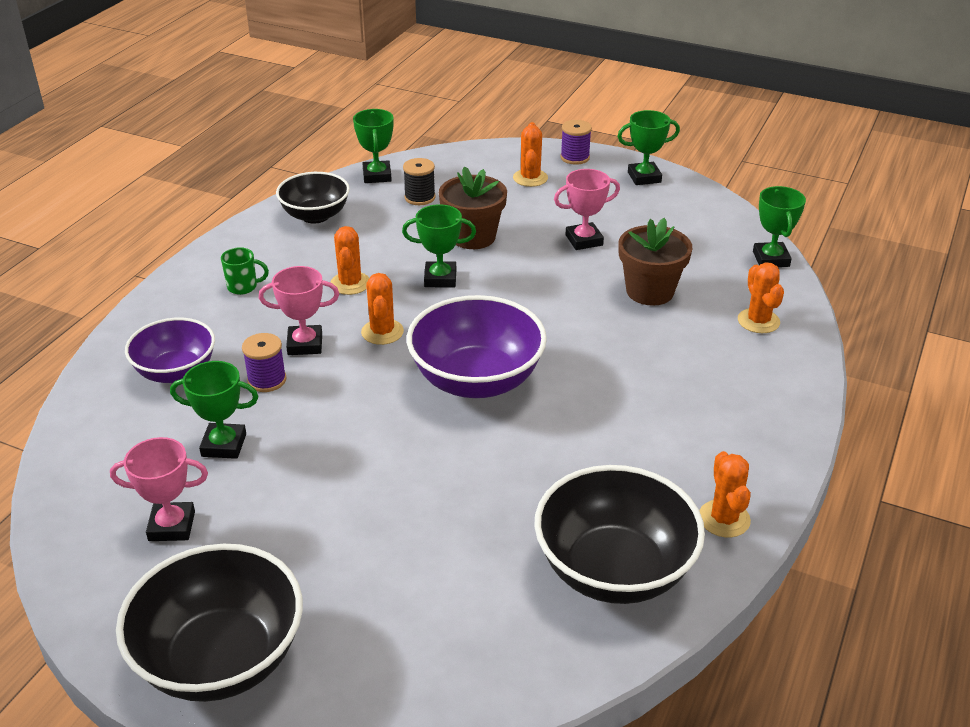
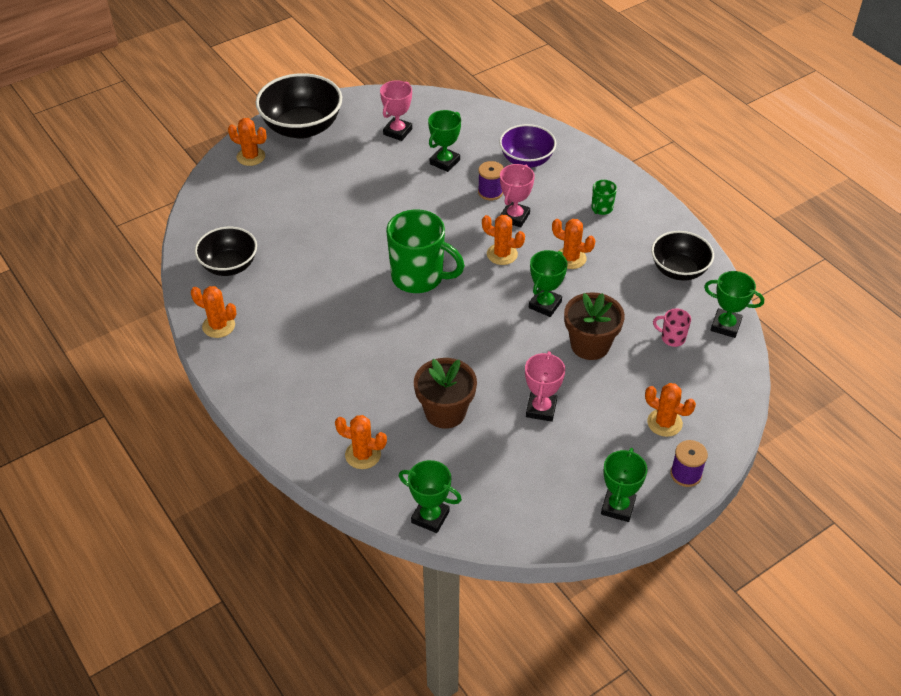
camera: 120 degrees right, 10 degrees up
(347, 689) = (251, 157): none -> orange cactus
(420, 197) = (672, 338): black spool -> pink mug
(476, 380) = (419, 277): purple bowl -> green mug
(614, 570) = (229, 266): black bowl -> black bowl, size x0.64

